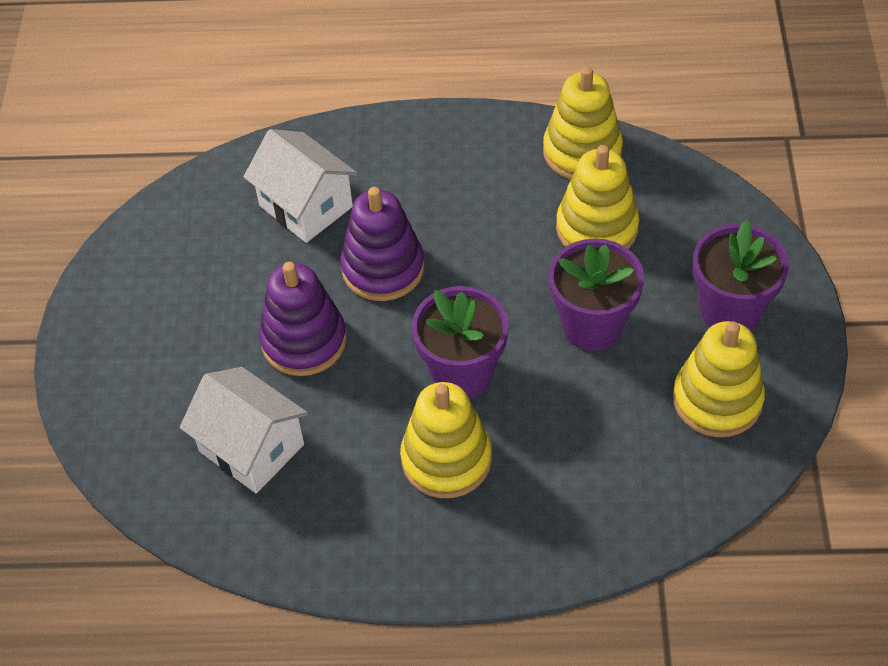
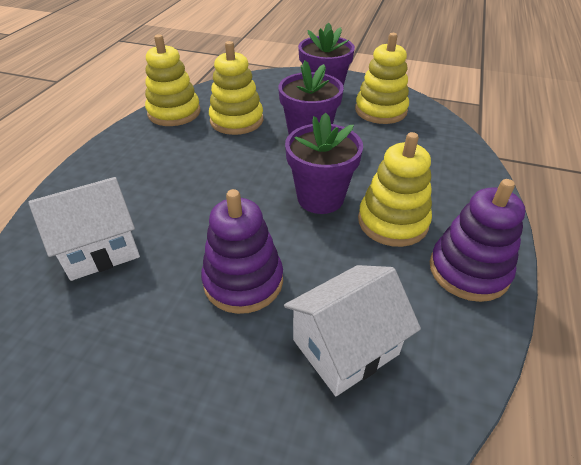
camera: 75 degrees left, 10 degrees down
(383, 268) = (200, 217): purple stacking toy -> purple stacking toy (468, 270)

